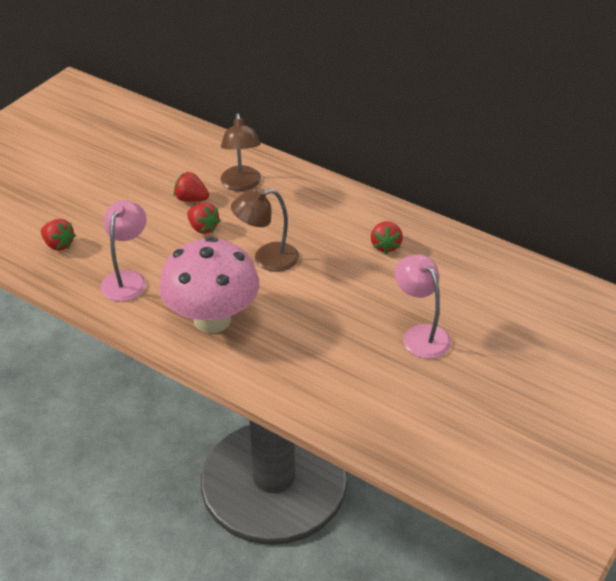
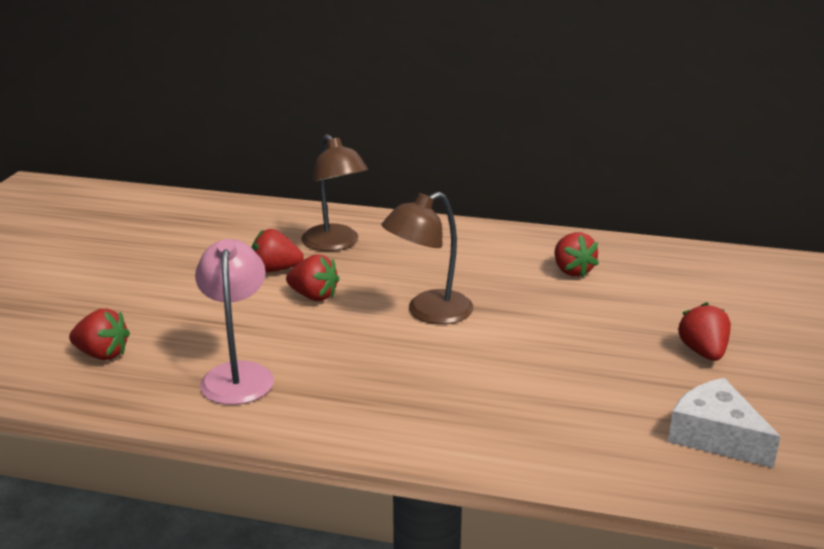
camera: 20 degrees left, 15 degrees down
(212, 319) = (402, 396): pink mushroom -> none
(377, 397) = (715, 436): none -> white cheese
(420, 335) = (703, 352): pink lamp -> red strawberry

